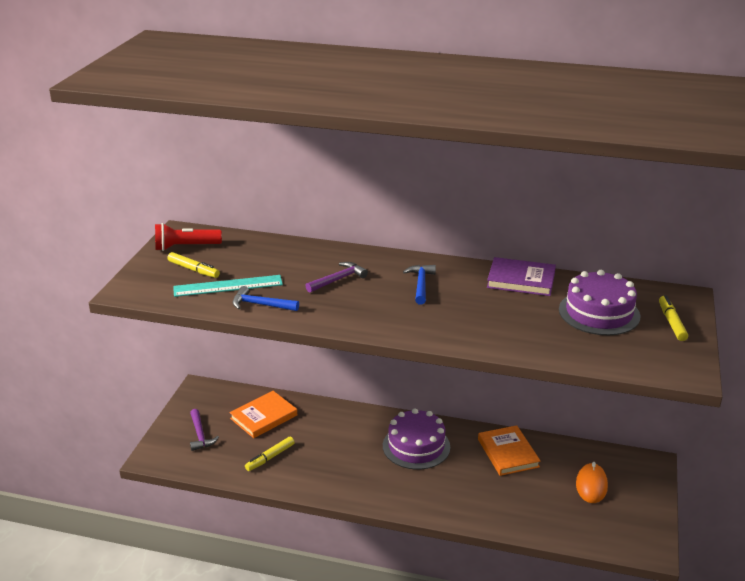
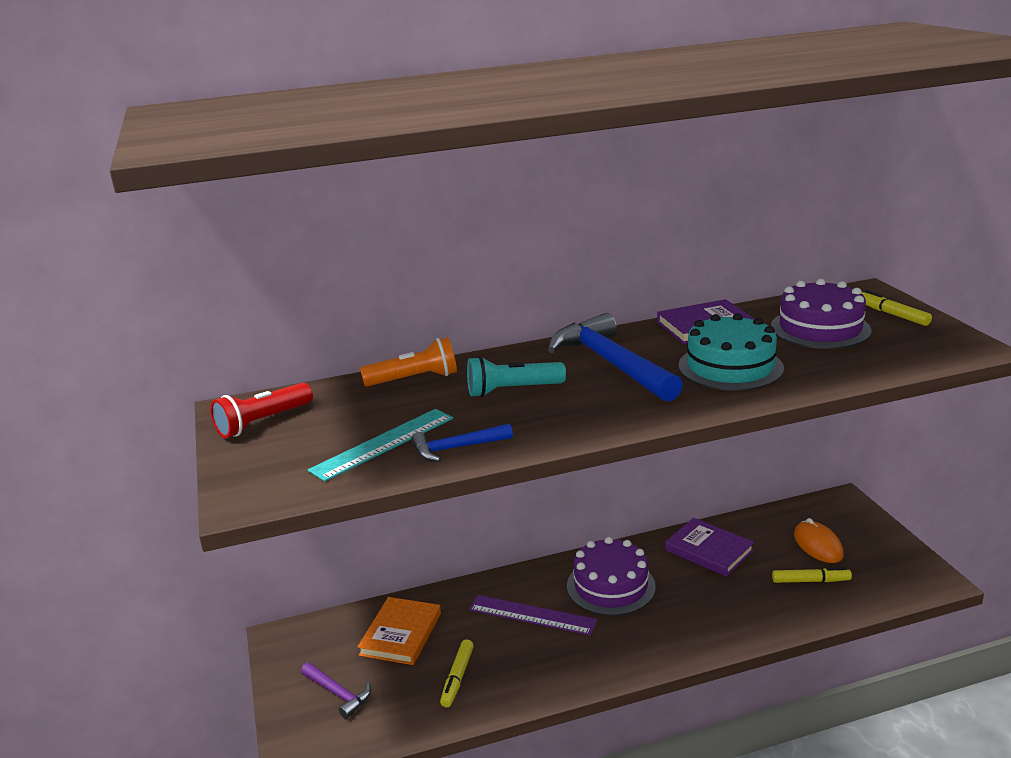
camera: 30 degrees left, 5 degrees down
(193, 270) = (310, 443): yellow marker -> yellow marker (810, 581)
(294, 250) = (414, 379): none -> orange flashlight
(338, 279) = (512, 390): purple hammer -> turquoise flashlight
(349, 441) = (532, 615): none -> purple ruler
(421, 284) = (611, 364): blue hammer -> blue hammer, size x1.97
(492, 317) = (730, 367): none -> turquoise cake
(508, 453) = (709, 550): orange book -> purple book

